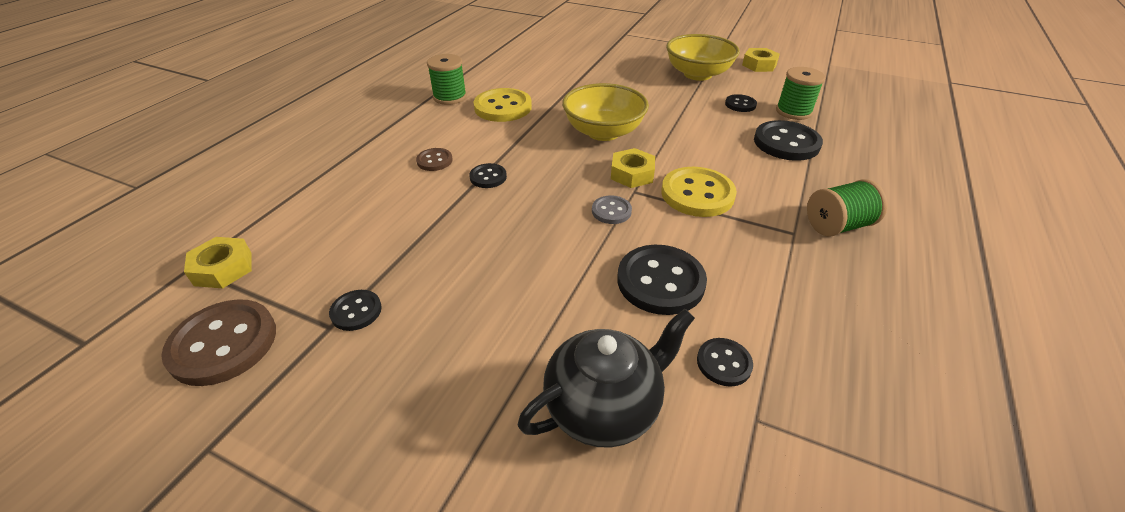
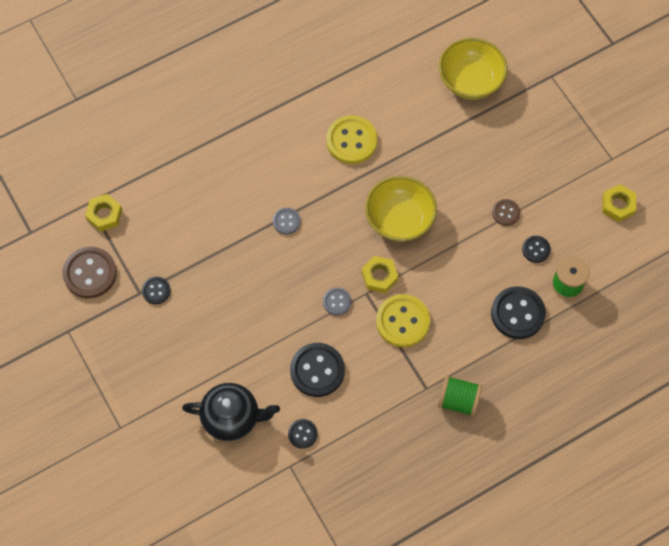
camera: 35 degrees right, 25 degrees up
(434, 161) = (263, 181): brown button -> brown button (506, 213)
(450, 97) = (321, 101): green spool -> none
(488, 177) = (286, 221): black button -> grey button
(697, 74) = (547, 187): yellow bowl -> yellow bowl (470, 80)

